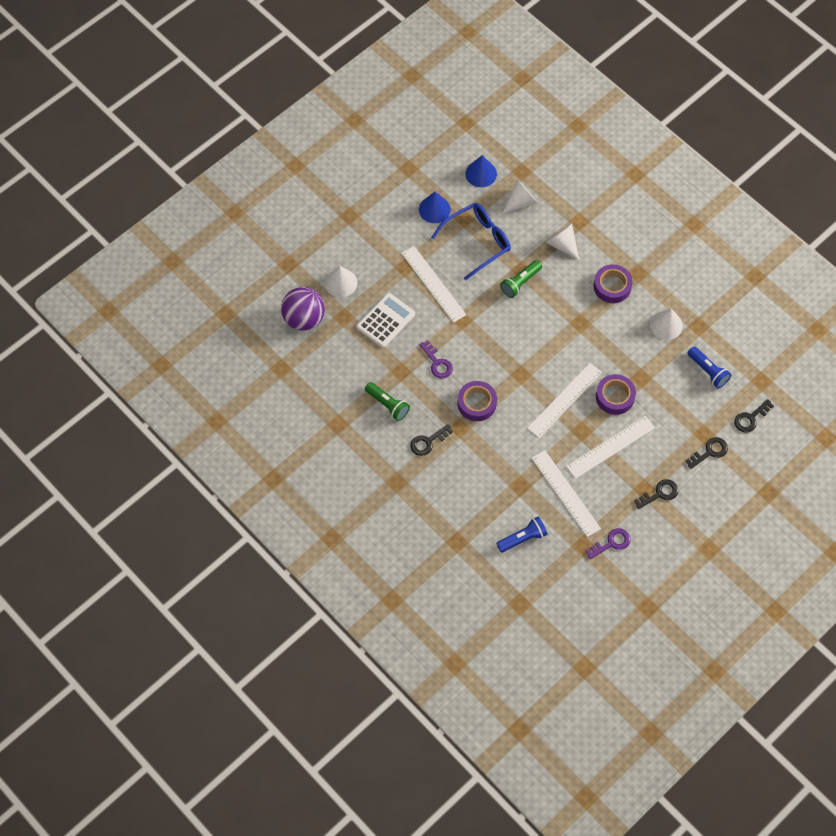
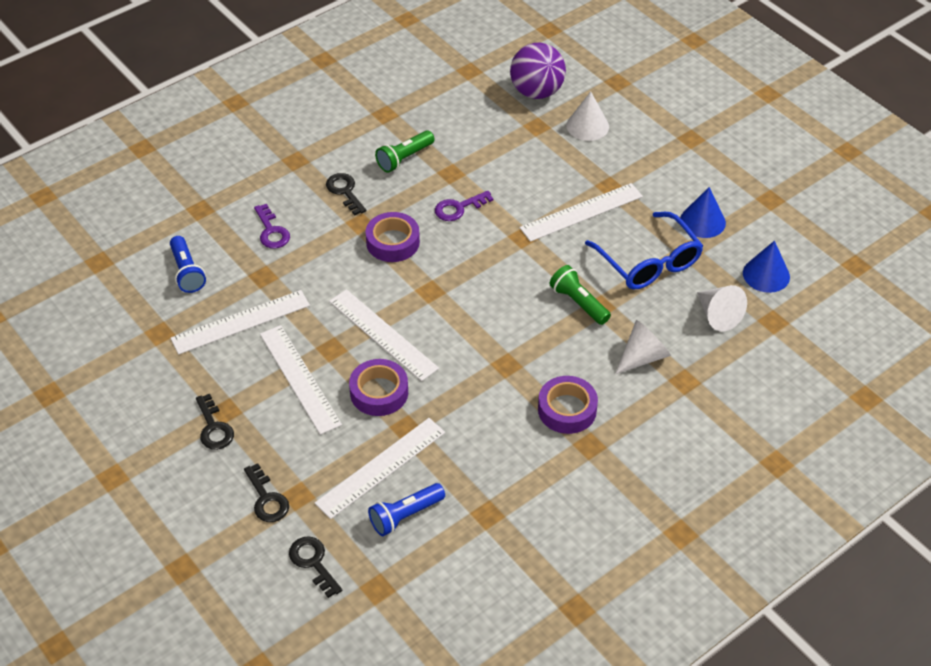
camera: 95 degrees right, 15 degrees down
(386, 320) = (527, 163): white calculator -> none
(611, 543) = (154, 364): purple key -> purple key (271, 231)
(666, 325) = (493, 470): white cone -> none
(674, 389) = (381, 467): none -> white ruler

